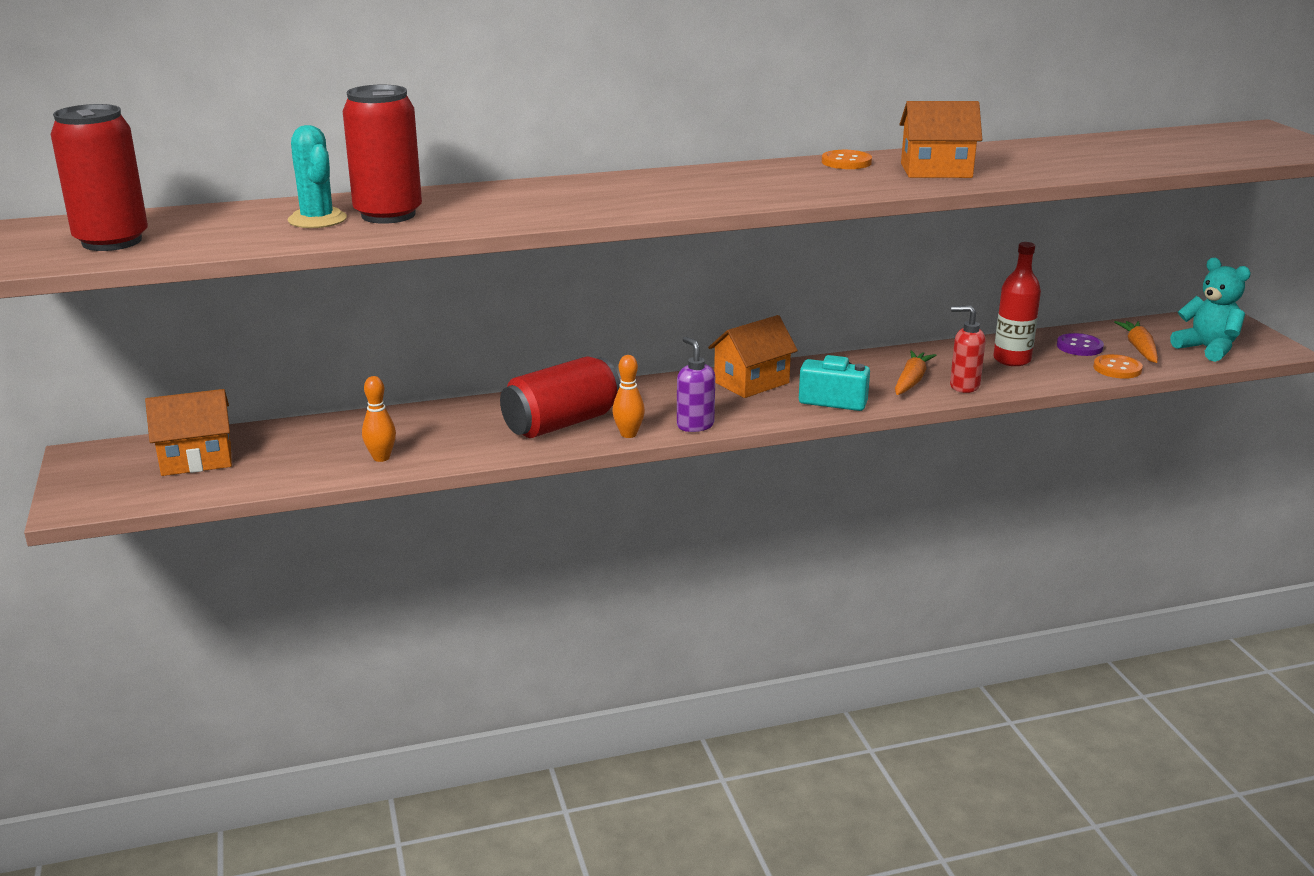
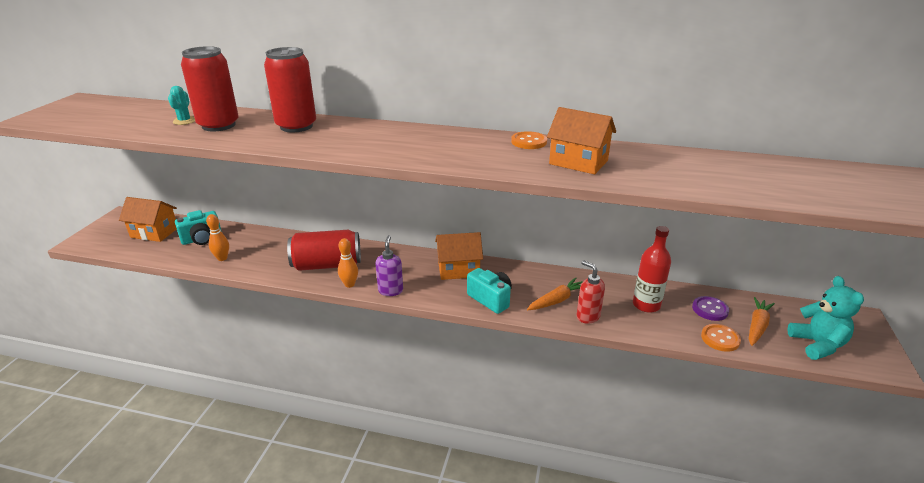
camera: 30 degrees right, 5 degrees up
(112, 241) = (85, 115): red can -> red can (296, 126)
(302, 446) = (202, 239): none -> turquoise camera
(317, 219) = (184, 121): turquoise cactus -> turquoise cactus, size x0.65

